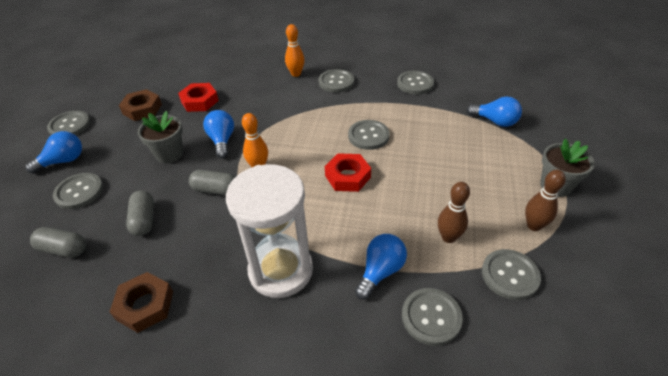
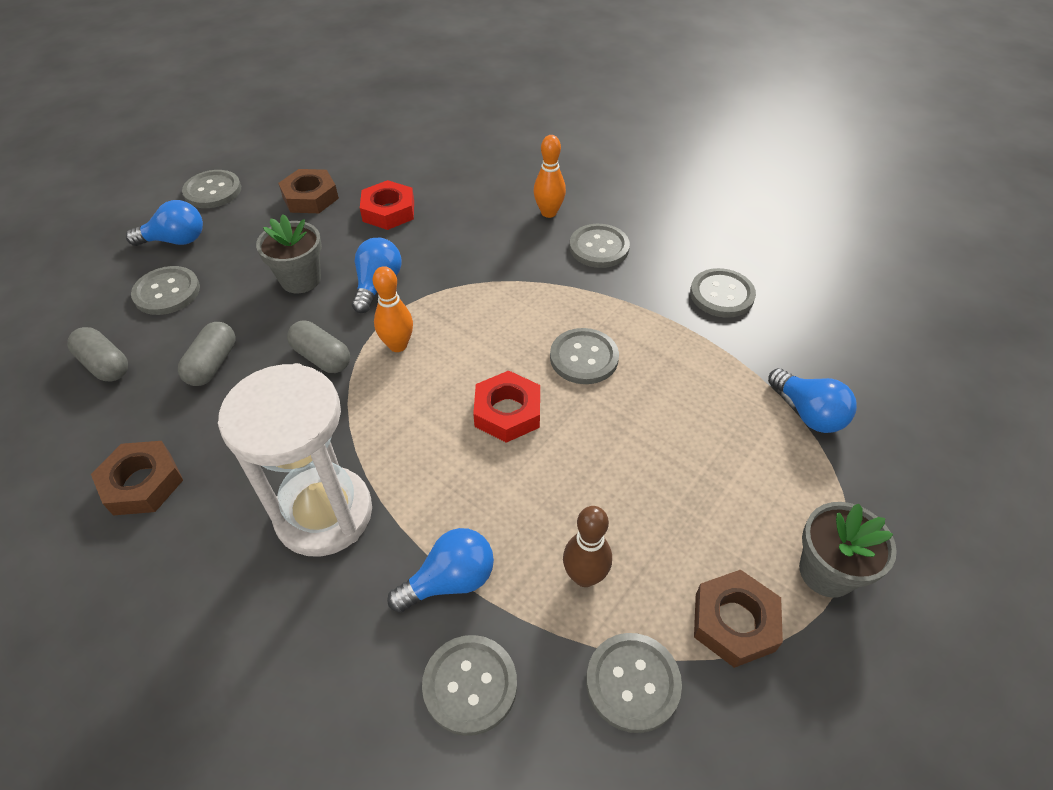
camera: 25 degrees right, 5 degrees up
(534, 225) = (734, 622): brown bowling pin -> brown nut

